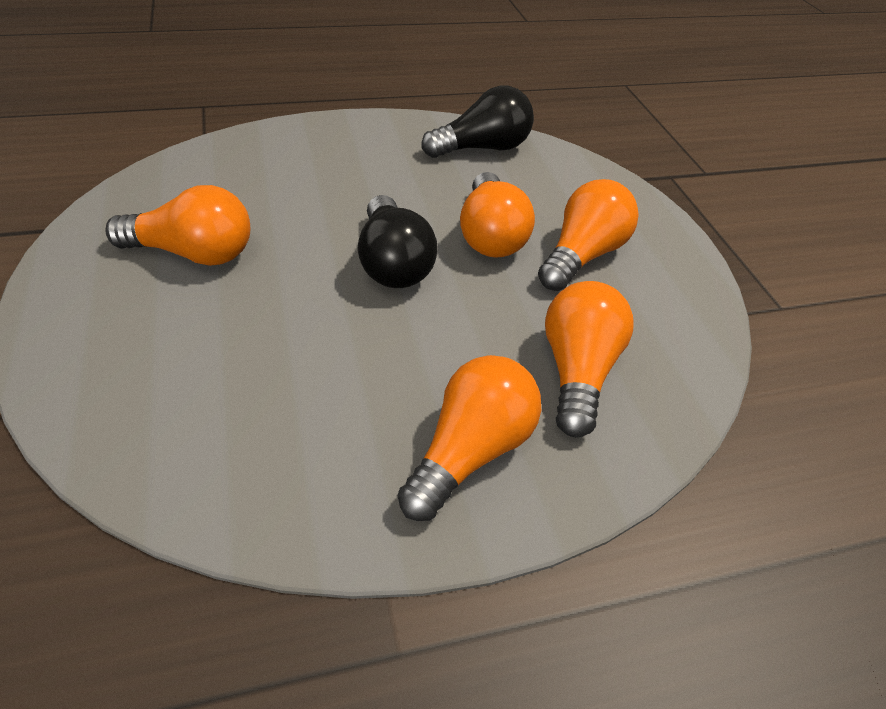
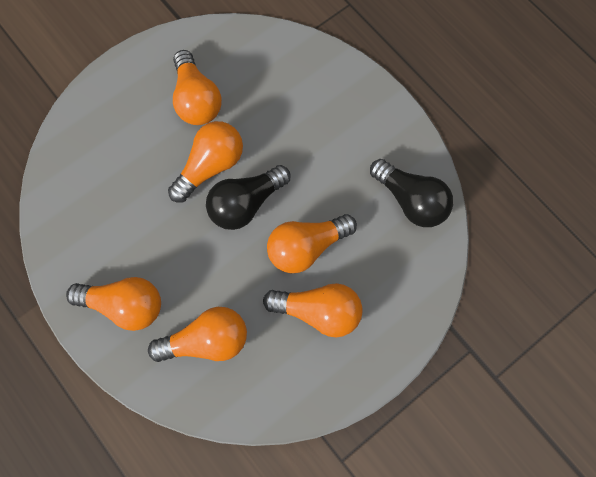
camera: 70 degrees right, 25 degrees up
(309, 276) = (210, 166): none -> orange light bulb

